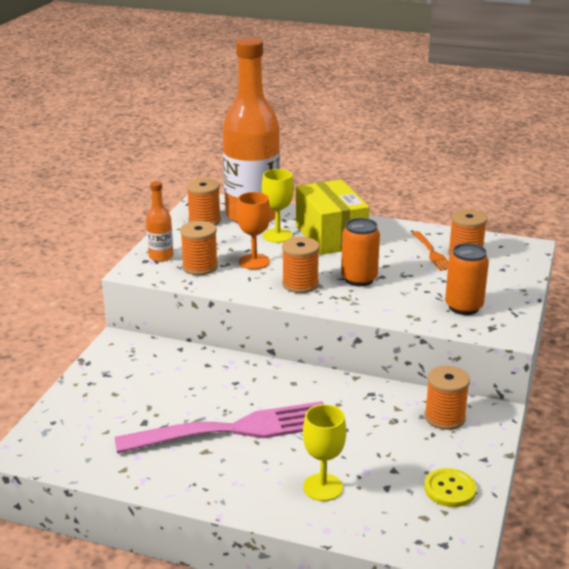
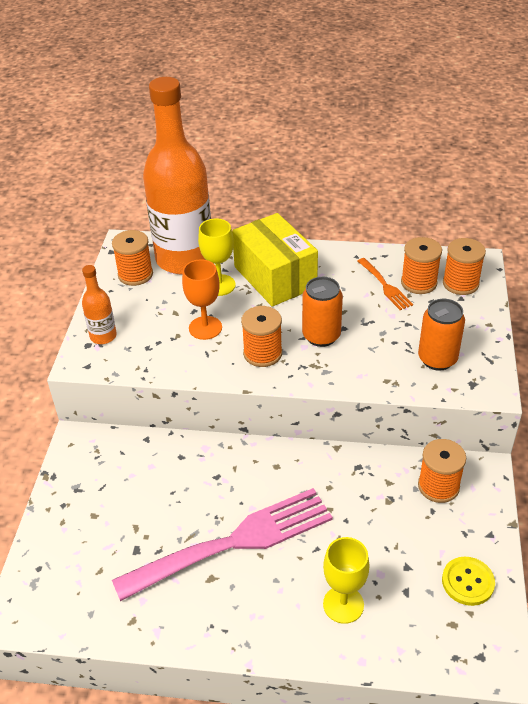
camera: 10 degrees left, 15 degrees up
(200, 267) = (149, 345): orange spool -> orange spool (460, 283)

